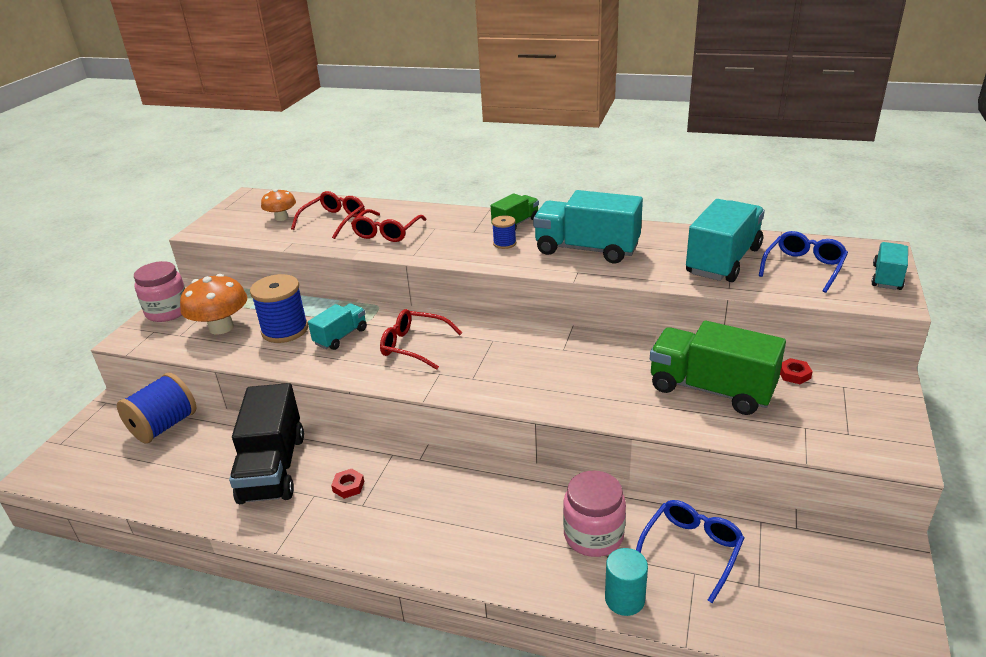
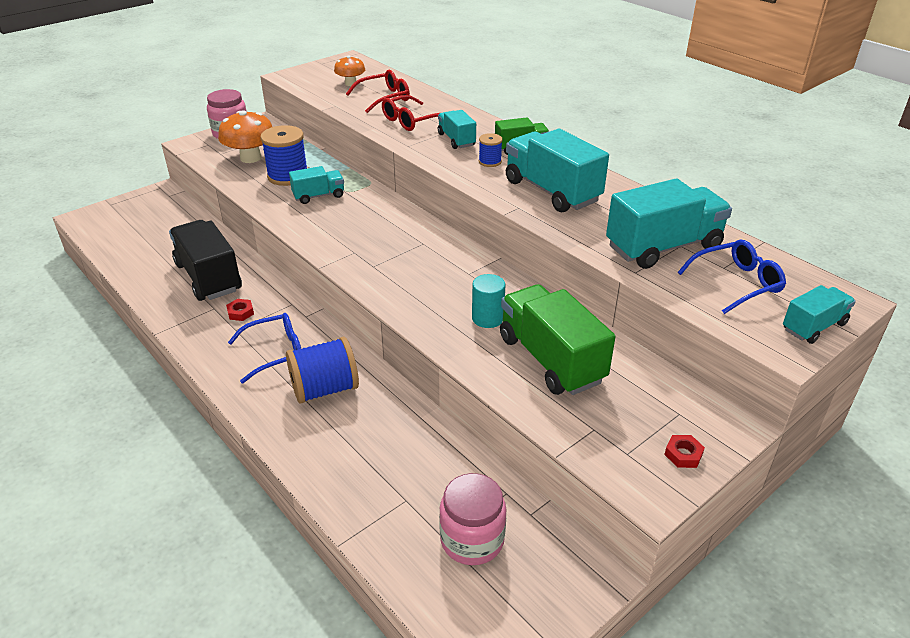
camera: 30 degrees right, 5 degrees up
(164, 426) = (175, 219): blue spool -> blue spool (324, 389)
(273, 468) = (209, 277): black truck -> black truck turned 120 degrees clockwise
(414, 346) = (360, 223): red glasses -> none
(451, 235) = (456, 140): none -> turquoise truck
(593, 535) = (363, 432): pink jar -> pink jar (472, 540)
(624, 599) = (333, 488): turquoise cylinder -> turquoise cylinder (487, 318)
(691, 550) = (423, 483): blue glasses -> blue glasses (276, 352)
(794, 374) = (644, 382): red nut -> red nut (683, 454)

